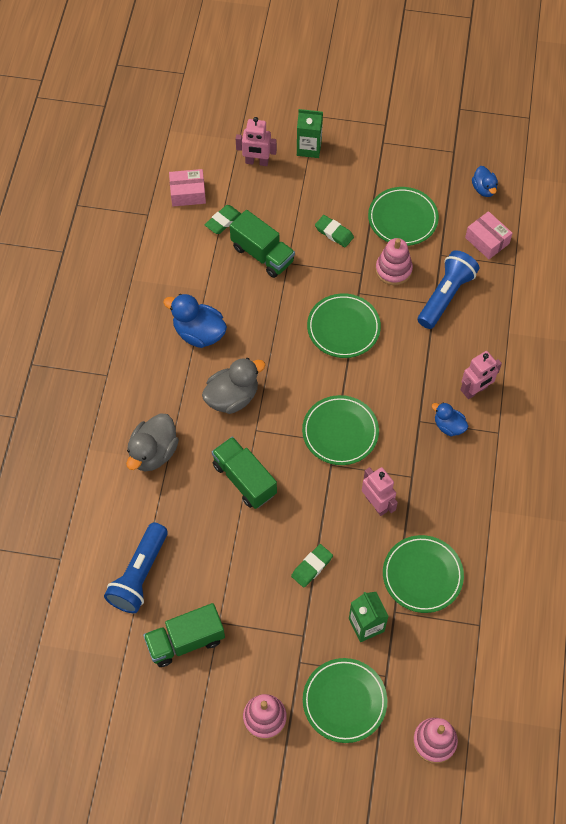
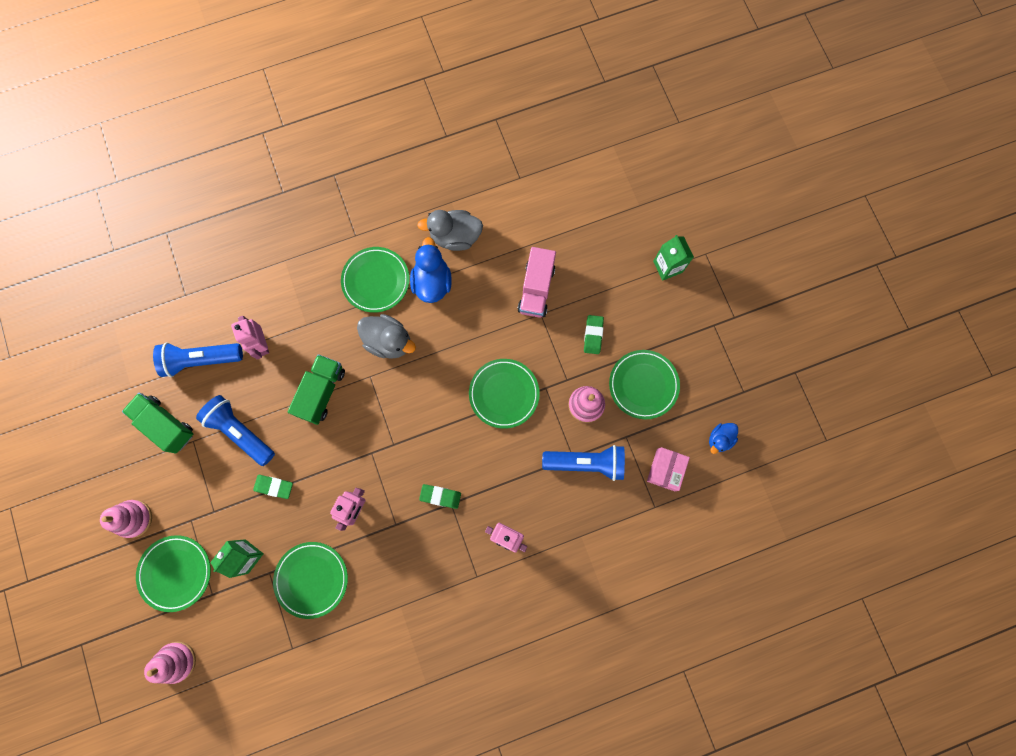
camera: 60 degrees right, 15 degrees up
(153, 452) = (307, 310): grey duck -> grey duck (455, 237)
(188, 193) = (559, 196): pink box -> none
(223, 221) = (549, 239): green eraser -> green eraser (440, 496)
(237, 572) = (240, 432): none -> blue flashlight
(257, 162) = (625, 232): pink robot -> pink robot (262, 344)
(262, 254) = (536, 289): green truck -> pink truck
(340, 432) = (404, 444): green plate -> green plate (376, 281)
(448, 426) = (459, 531): blue duck -> none

